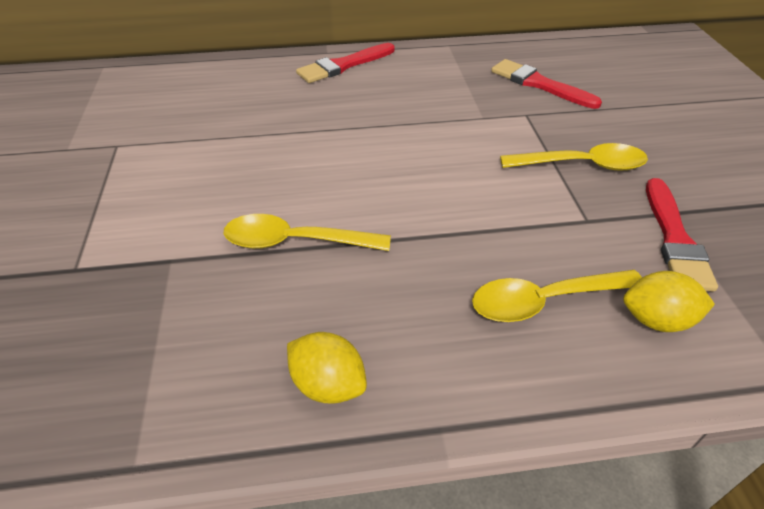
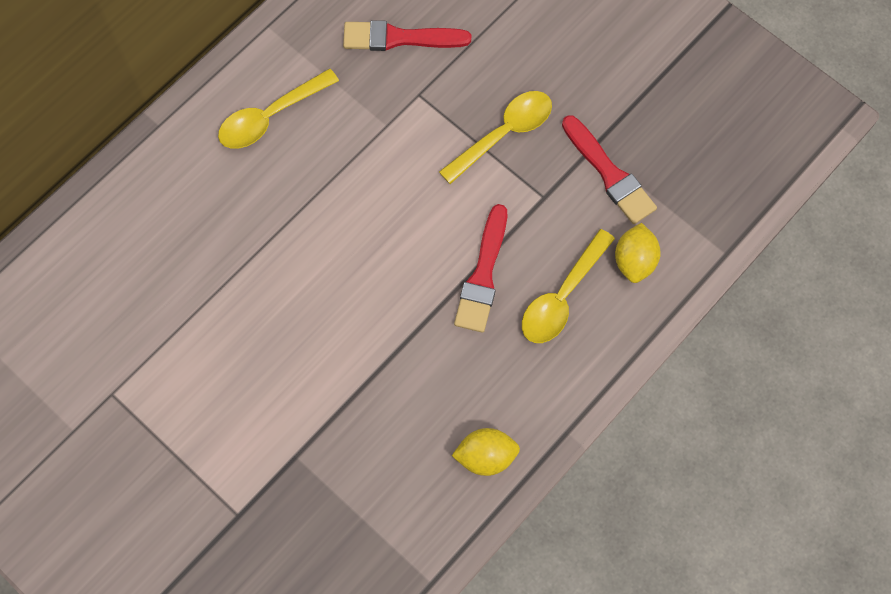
camera: 40 degrees left, 25 degrees up
(295, 242) = (364, 373): yellow spoon -> yellow spoon (271, 117)
(343, 65) = (197, 136): red brush -> red brush (483, 275)
(656, 320) = (634, 261): yellow lemon -> yellow lemon turned 45 degrees counterclockwise

